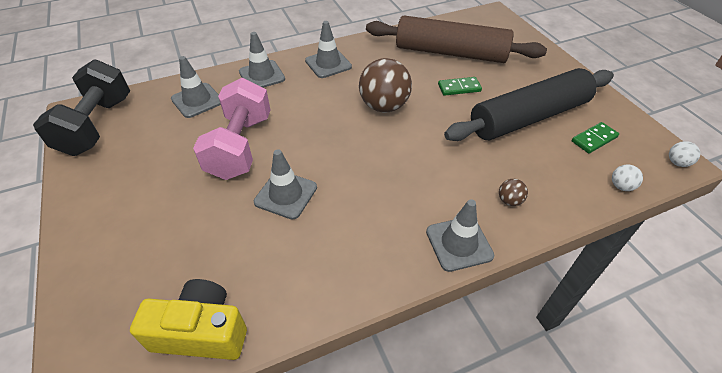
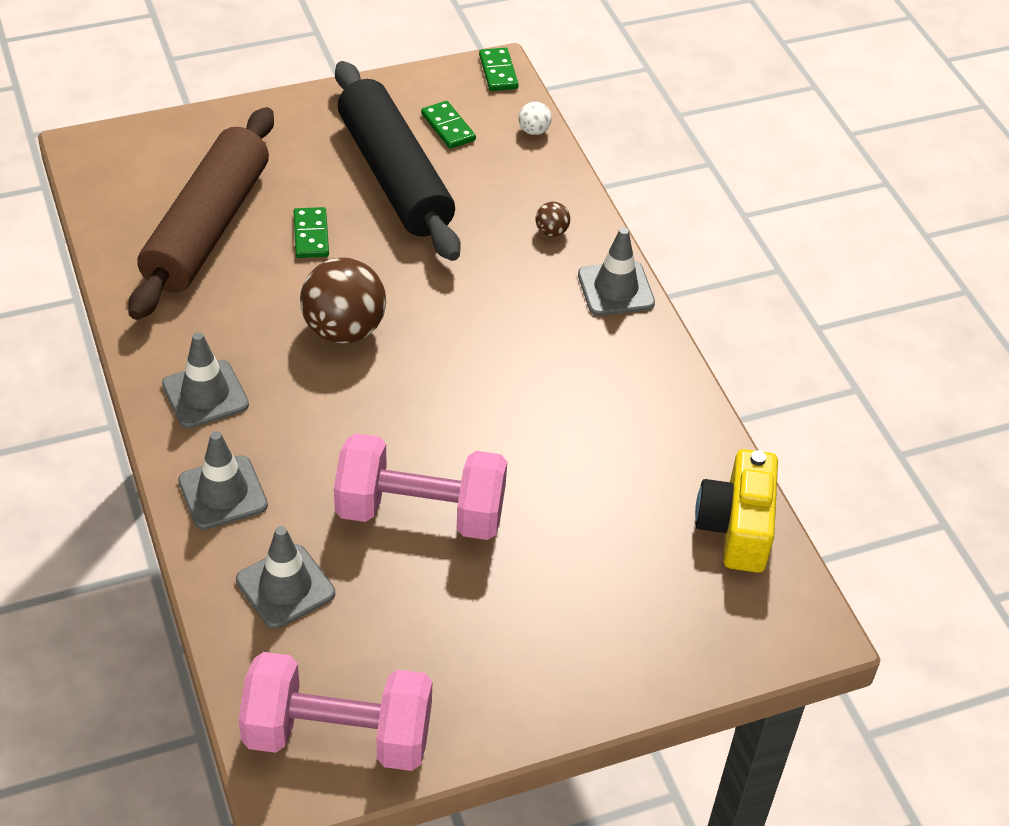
camera: 90 degrees left, 0 degrees up
(97, 125) = (338, 735): black dumbbell -> pink dumbbell
(286, 194) = (528, 453): grey traffic cone -> none
(677, 163) = (498, 72): white ball -> green domino

